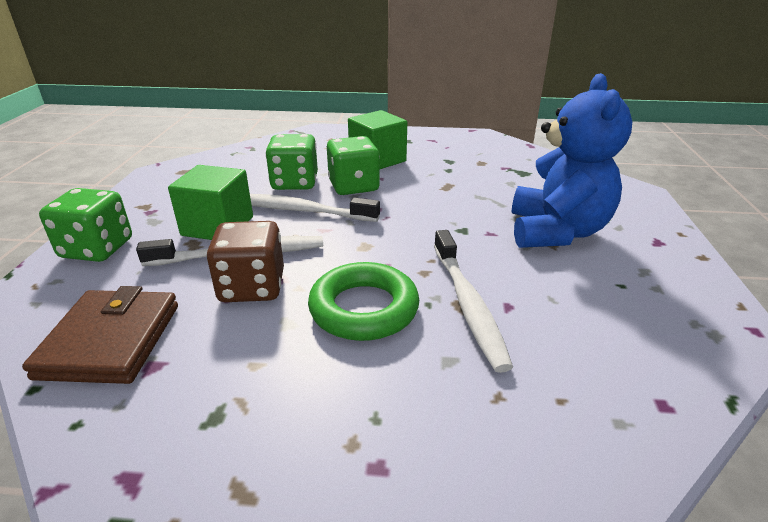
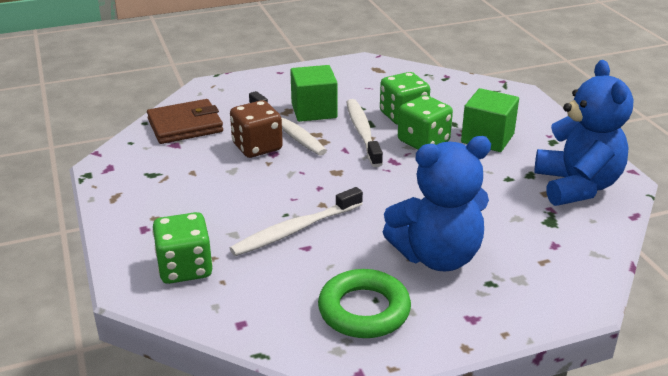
camera: 65 degrees right, 0 degrees up
(97, 249) = (257, 85): green dice -> green dice (185, 268)
(364, 308) = (263, 191): green ring -> green ring (364, 310)
(479, 150) = (576, 186): none -> blue teddy bear

